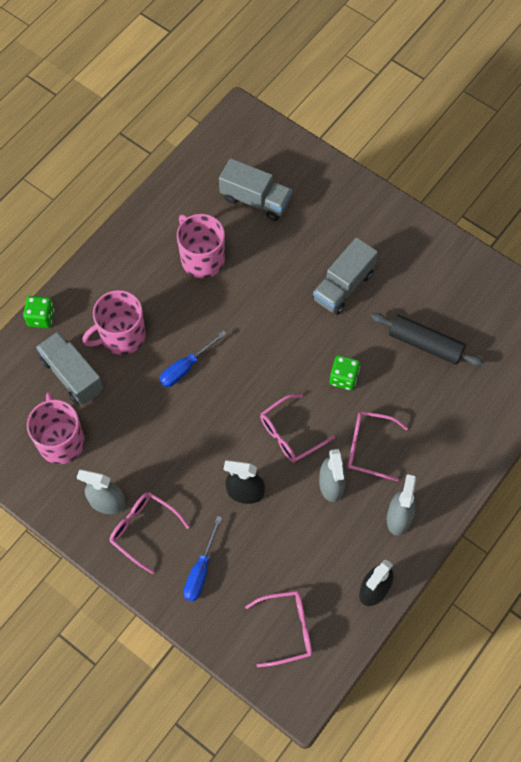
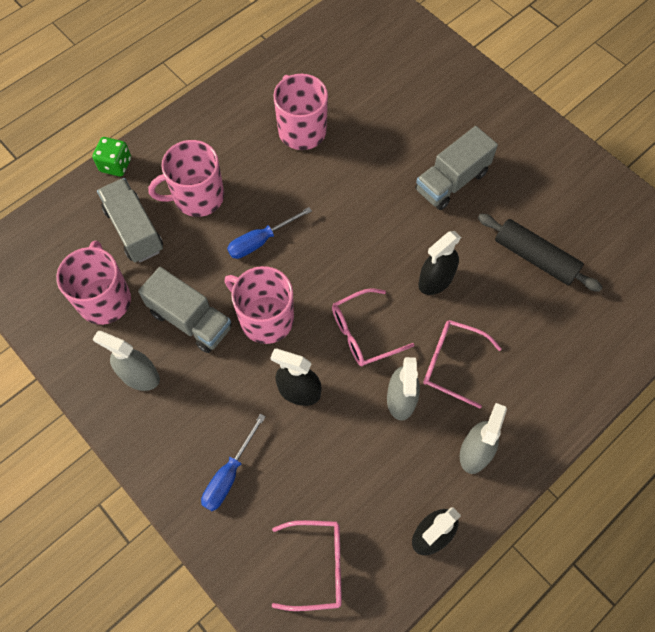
camera: 10 degrees right, 0 degrees up
(143, 530) = (173, 415): pink glasses -> none
(204, 435) = (265, 318): none -> pink mug
(255, 200) = (371, 79): grey truck -> grey truck (190, 320)
(343, 378) = (435, 280): green dice -> black spray bottle

